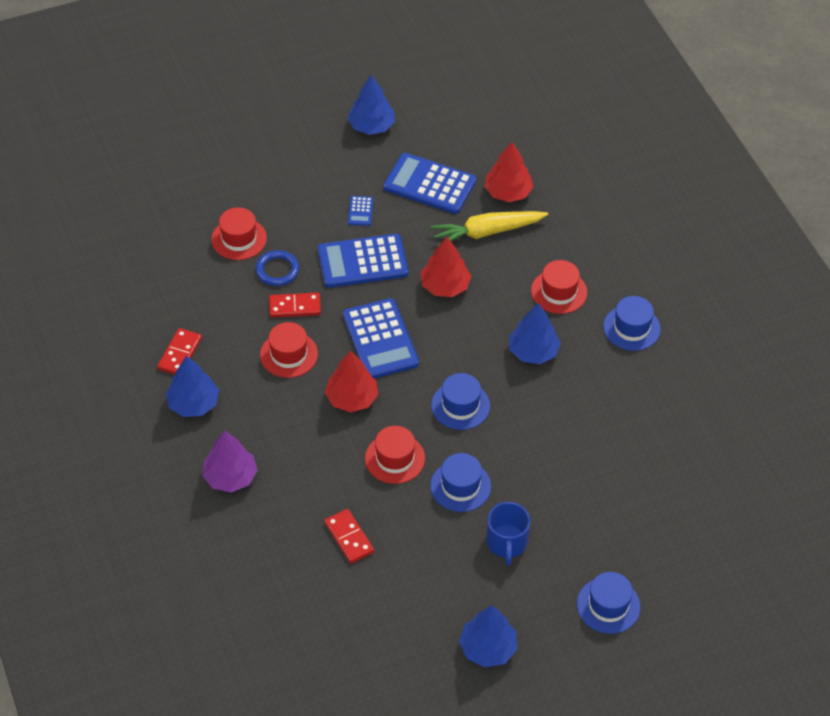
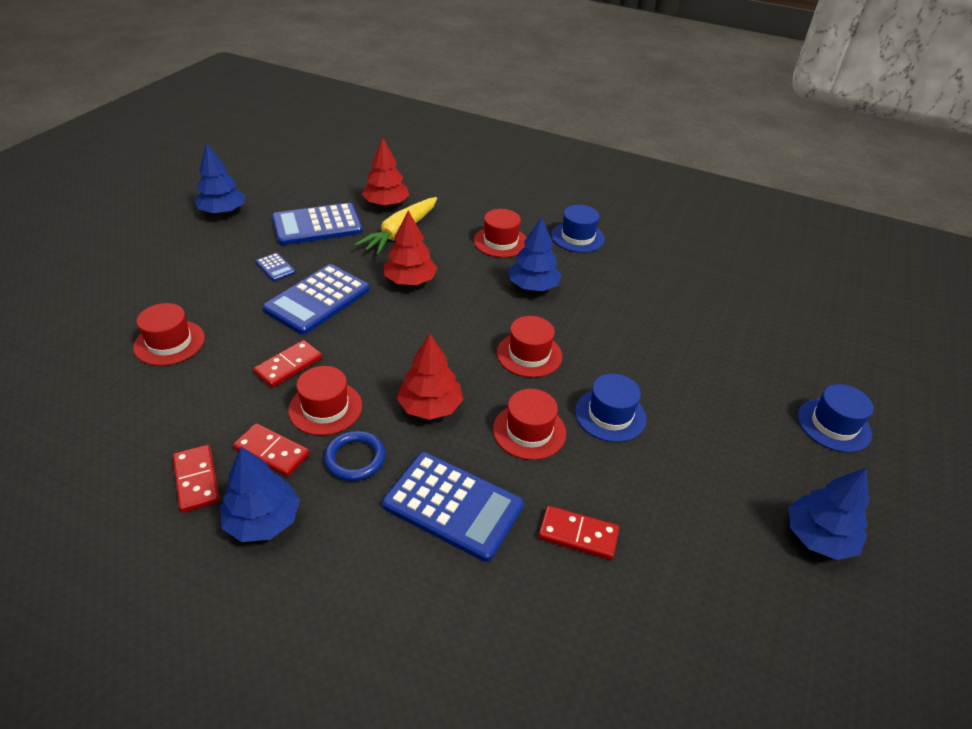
camera: 45 degrees left, 10 degrees down
(230, 477) = (387, 568): purple tree -> none
(233, 364) = (272, 452): none -> red domino
(277, 270) = (238, 347): blue ring -> blue ring (355, 458)
(380, 339) = (401, 346): blue calculator -> blue calculator (453, 506)
(460, 405) = (529, 354): blue hat -> red hat
(506, 542) = (703, 433): blue mug -> none

